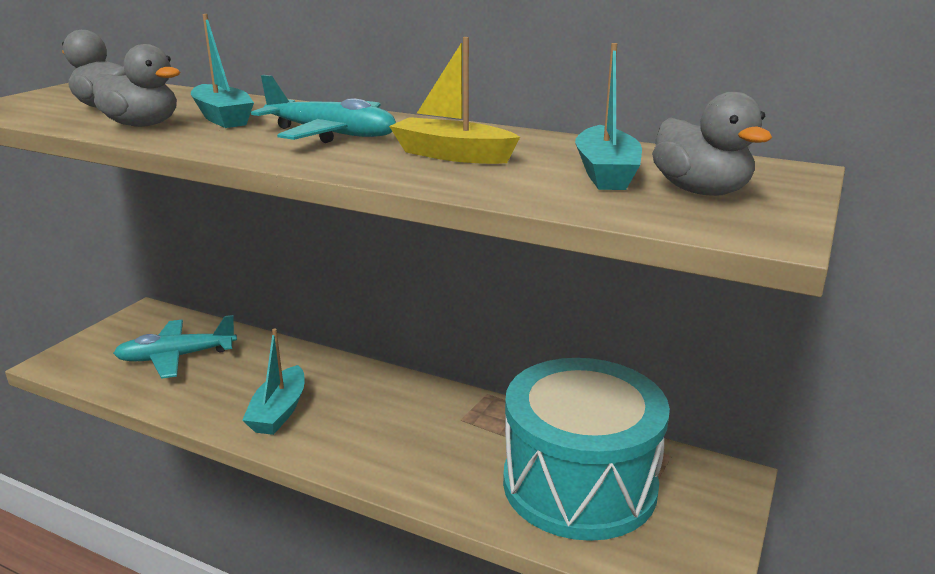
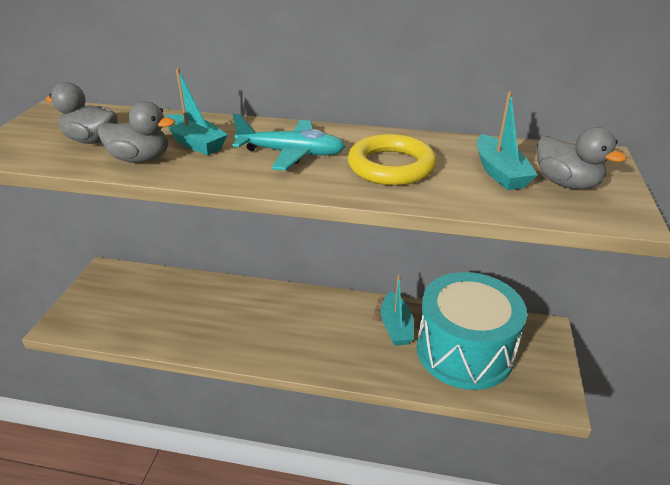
camera: 15 degrees left, 10 degrees up
(176, 357) = (150, 305): turquoise plane -> none
(279, 411) = (249, 335): turquoise boat -> turquoise boat (396, 327)
(452, 155) = (391, 166): yellow boat -> yellow ring

